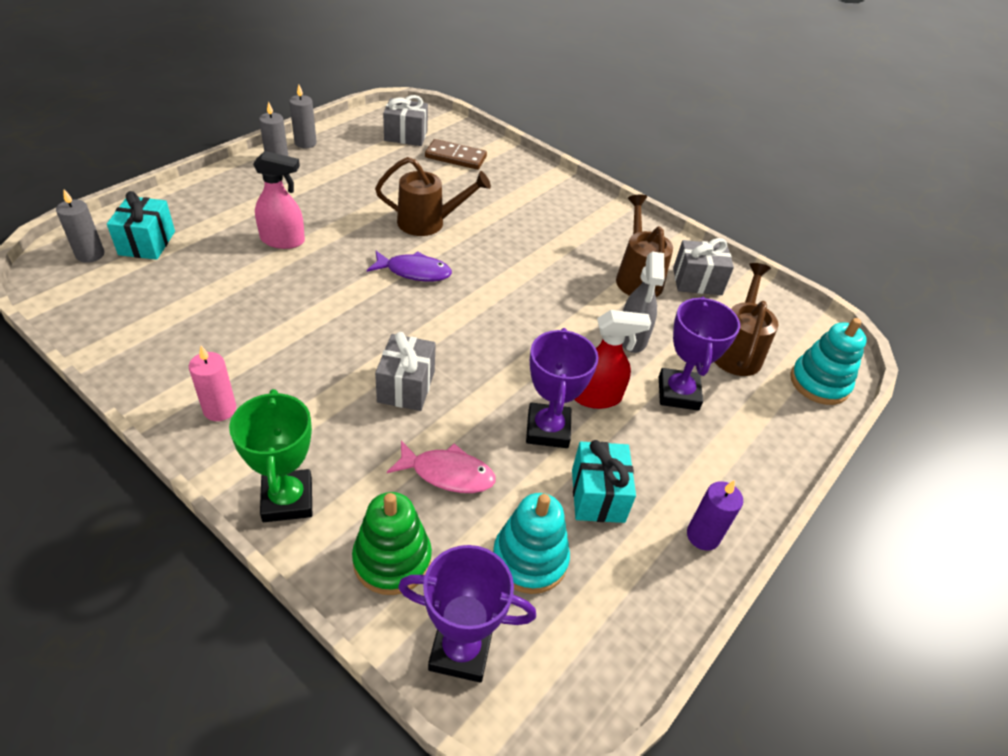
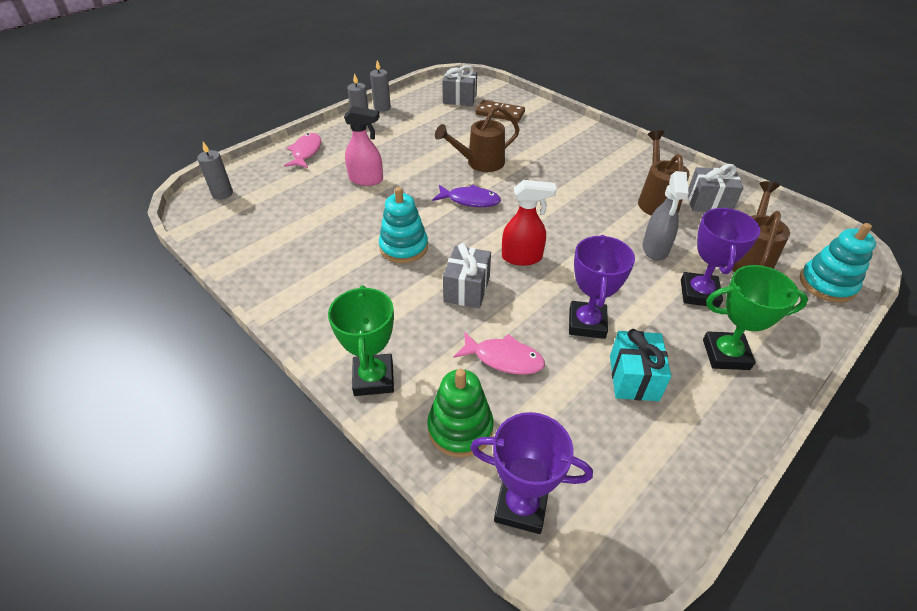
camera: 10 degrees right, 0 degrees up
(147, 243) = (264, 184): turquoise gift -> none
(203, 200) = (306, 152): none -> pink fish
(220, 409) = (319, 307): pink candle -> none
(428, 223) = (480, 163): brown watering can -> brown watering can turned 150 degrees clockwise
(530, 559) = (577, 430): turquoise stacking toy -> turquoise stacking toy (404, 247)
(597, 397) = (628, 297): red spray bottle -> red spray bottle (522, 257)
(702, 466) = (725, 354): none -> green trophy
(703, 536) = (731, 413): purple candle -> none

